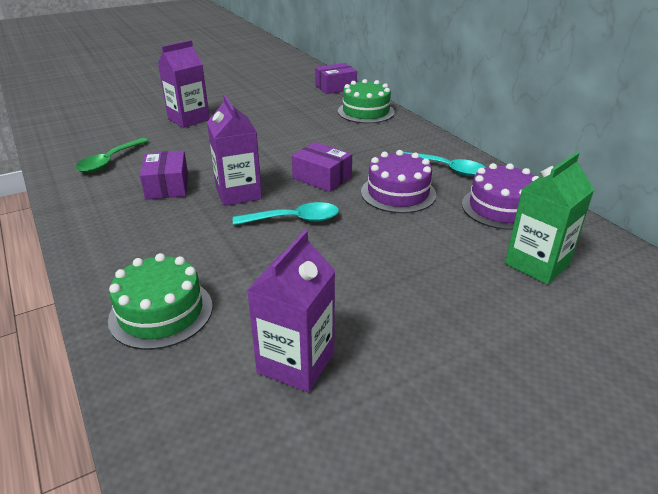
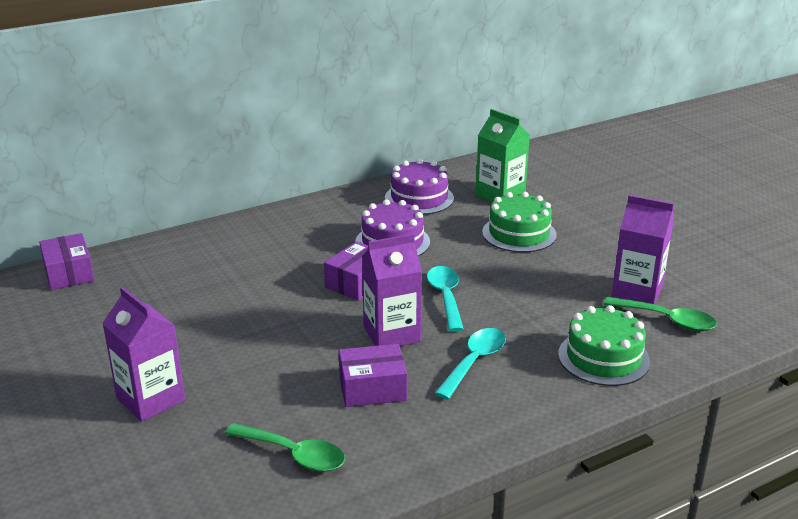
camera: 90 degrees left, 5 degrees down
(222, 382) = (667, 320): none -> green spoon
(366, 112) = (175, 252): green cake -> green cake (519, 233)
(447, 169) = (343, 214): turquoise spoon -> turquoise spoon (474, 362)

